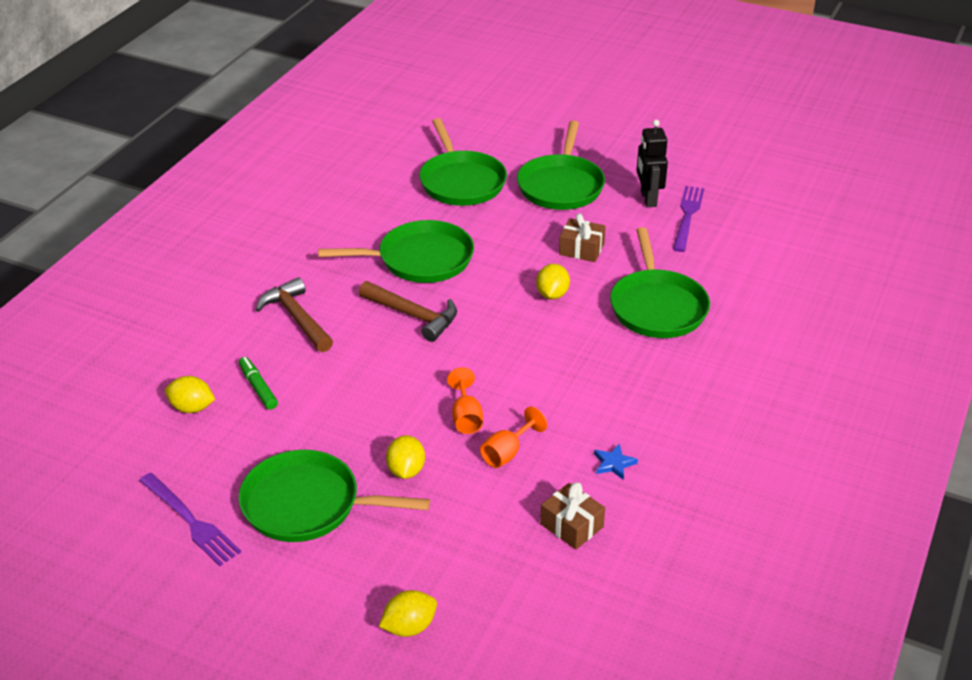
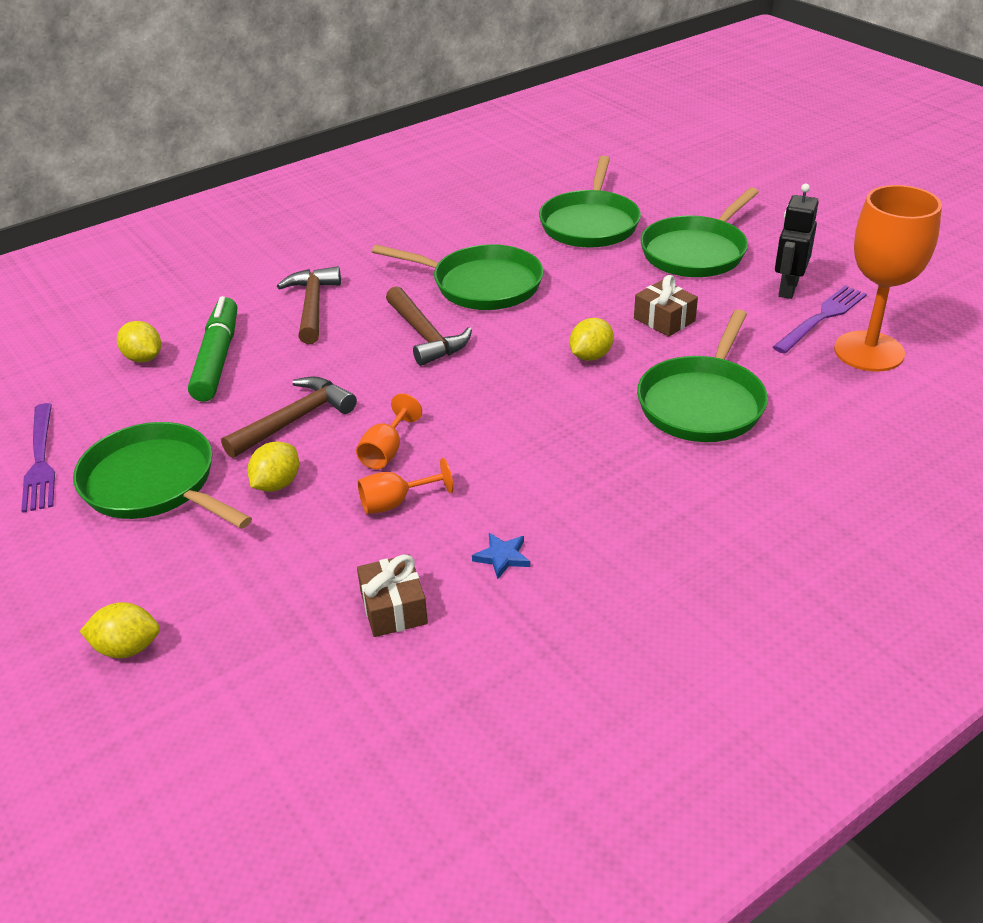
camera: 30 degrees right, 0 degrees up
(258, 387) = (217, 358): green marker -> green marker, size x1.80
(372, 417) = (295, 420): none -> brown hammer
(735, 233) = (869, 351): none -> orange goblet

